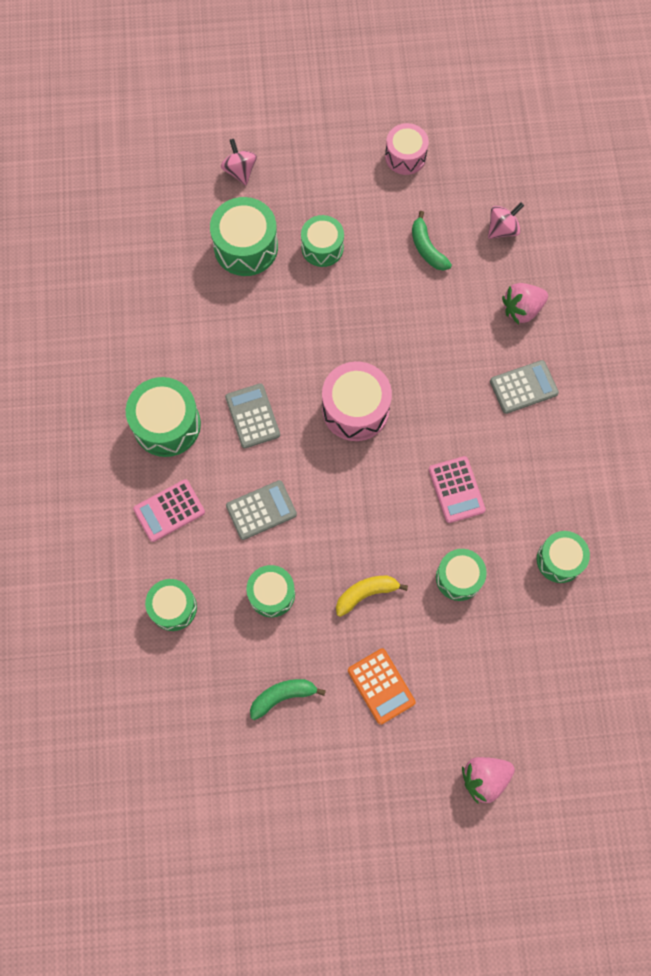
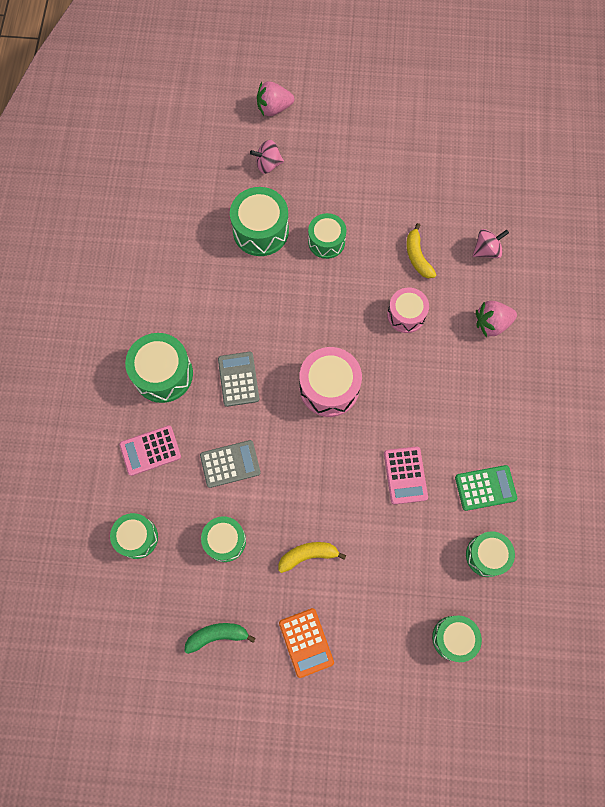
camera: 10 degrees right, 0 degrees up
(240, 171) = (268, 164): pink spinning top -> pink spinning top turned 90 degrees counterclockwise
(405, 156) = (413, 174): pink drum -> pink drum (406, 315)
(427, 248) = (417, 257): green banana -> yellow banana
(459, 578) = (393, 555): green drum -> green drum (453, 638)
(484, 778) = (384, 745): pink strawberry -> pink strawberry (274, 108)
(523, 387) = (481, 393): grey calculator -> none
(546, 488) = (485, 488): none -> green calculator

